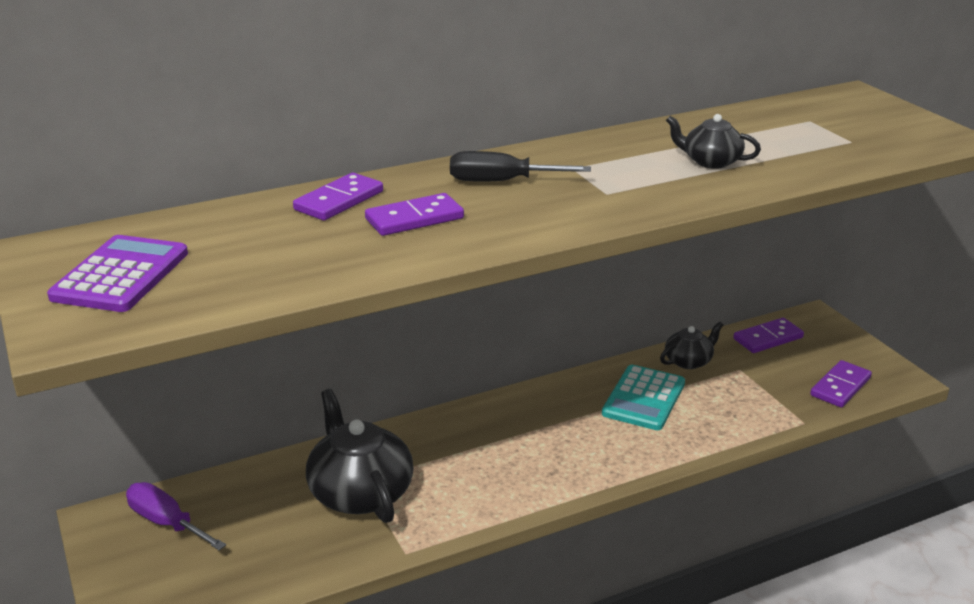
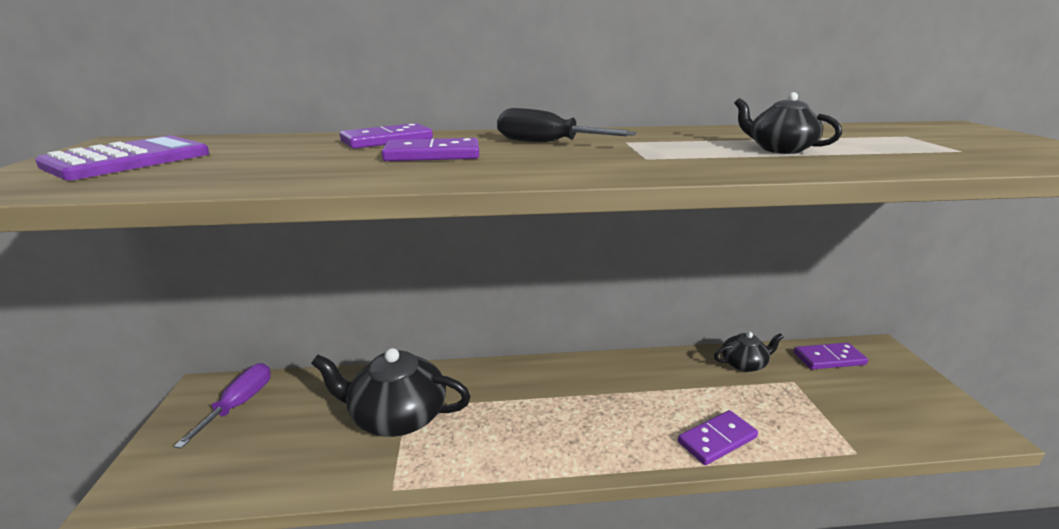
camera: 20 degrees right, 5 degrees down
(166, 522) = (239, 404): purple screwdriver -> purple screwdriver turned 45 degrees clockwise
(360, 492) = (397, 416): black teapot -> black teapot turned 75 degrees counterclockwise
(643, 398) = (689, 389): turquoise calculator -> none
(840, 387) = (904, 422): purple domino -> purple domino (717, 440)

